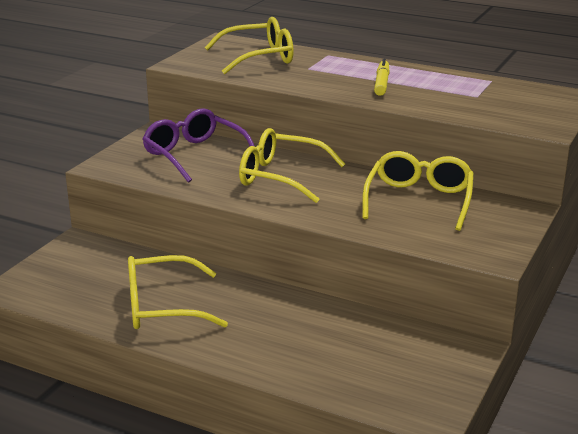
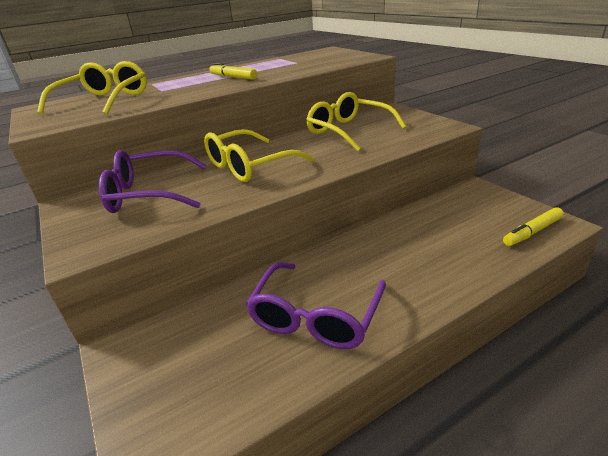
camera: 55 degrees left, 5 degrees up
(162, 307) = (316, 316): yellow glasses -> purple glasses
(395, 399) = (532, 232): none -> yellow marker

